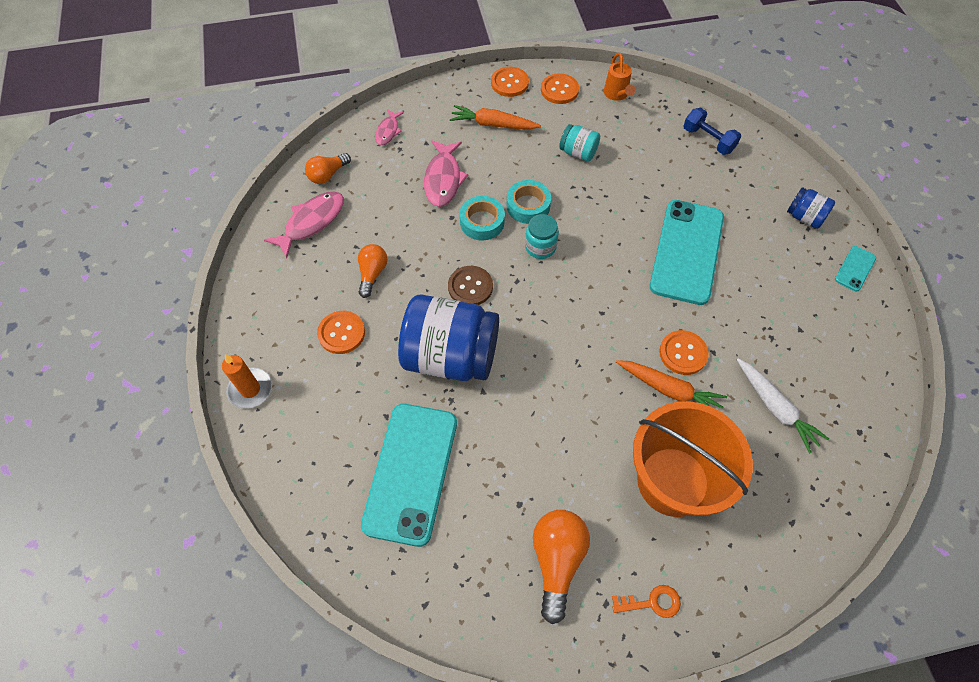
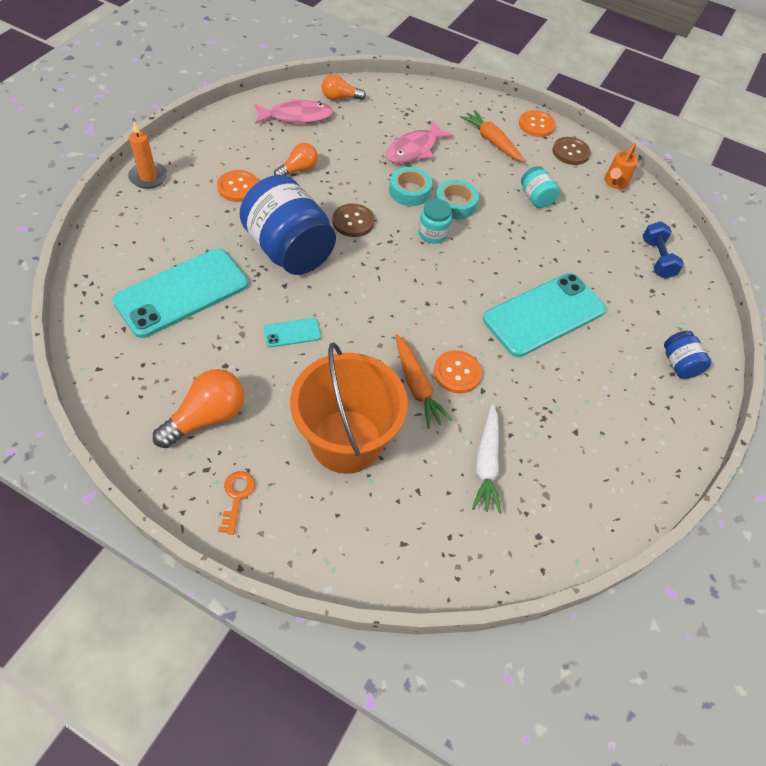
camera: 35 degrees right, 5 degrees down
(388, 131) = (411, 99): pink fish -> none
(559, 90) = (570, 152): orange button -> brown button
(652, 602) = (237, 497): orange key -> orange key turned 120 degrees counterclockwise
(855, 268) = (681, 430): turquoise phone -> turquoise phone (292, 333)

